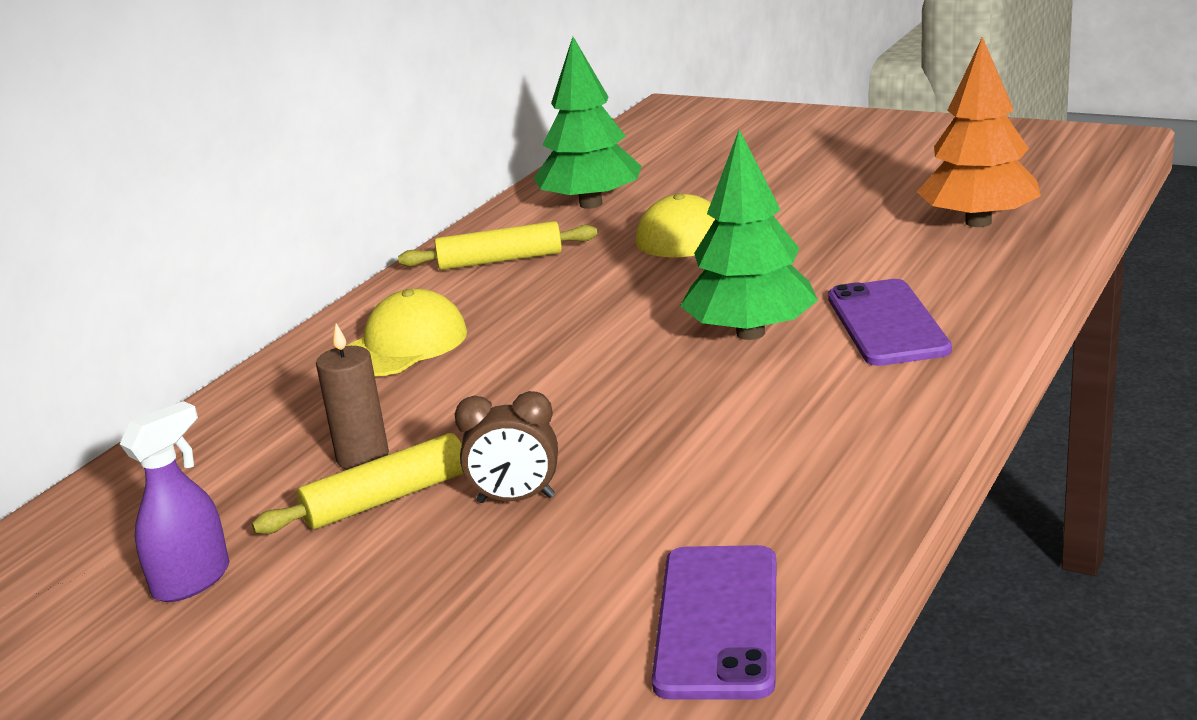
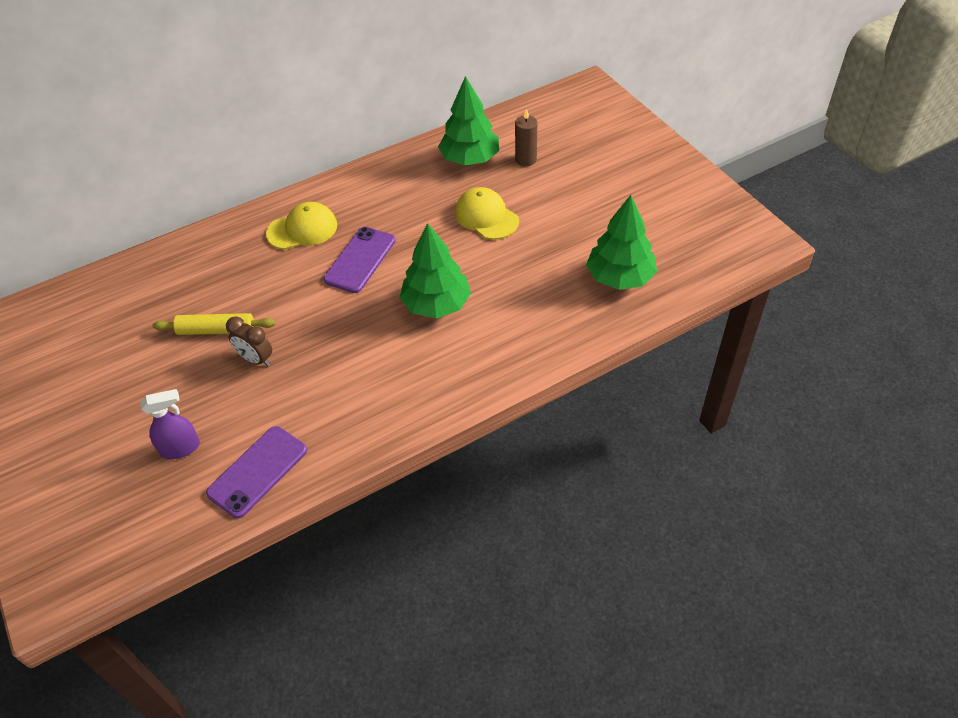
camera: 30 degrees right, 25 degrees up
(192, 581) = (124, 338): purple spray bottle -> purple spray bottle (180, 448)
(362, 457) = (229, 299): brown candle -> brown candle (526, 159)
(500, 260) = (392, 185): yellow rolling pin -> none
(887, 323) = (496, 332): purple phone -> purple phone (360, 260)
(978, 222) = (620, 277): orange tree -> green tree

